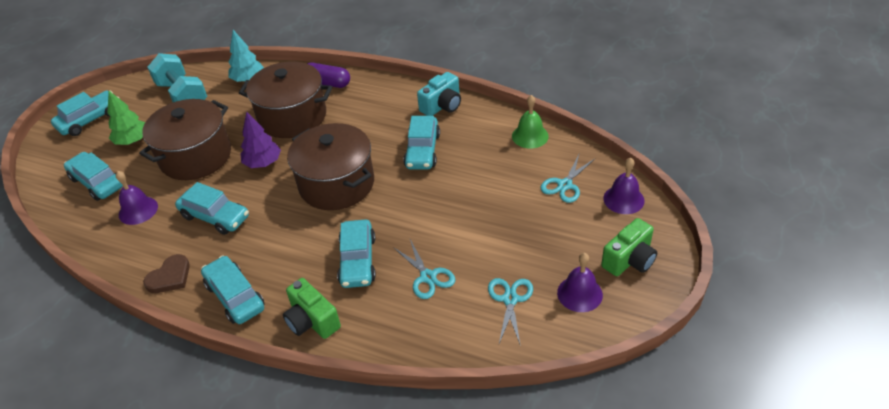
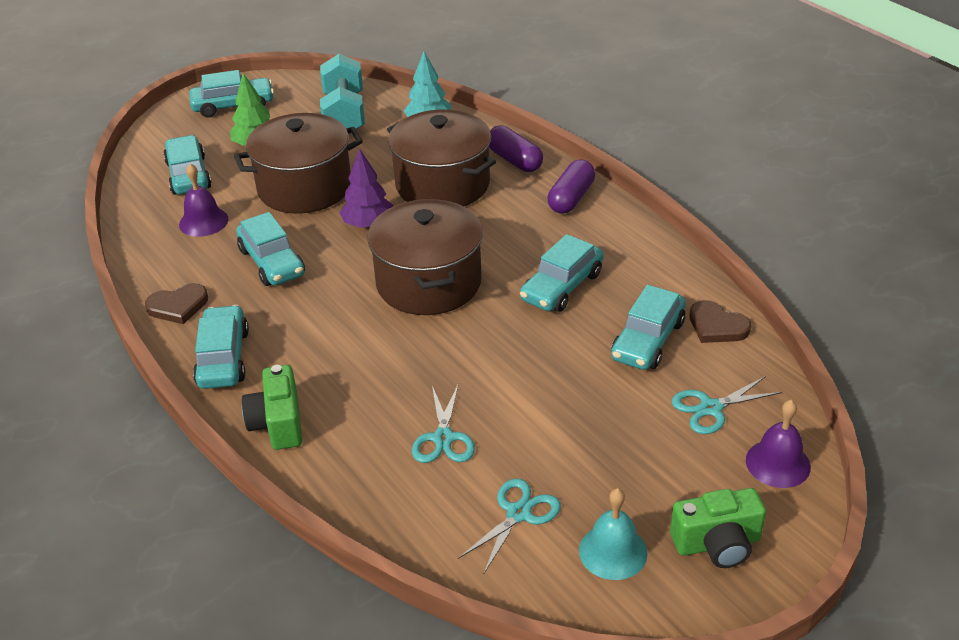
camera: 30 degrees right, 5 degrees down
(357, 261) = (380, 381): turquoise car -> turquoise car (647, 340)
(383, 93) = (571, 198): none -> purple capsule
(442, 106) = (632, 242): turquoise camera -> none
(530, 136) = (716, 326): green bell -> brown heart
(579, 293) = (613, 551): purple bell -> turquoise bell

